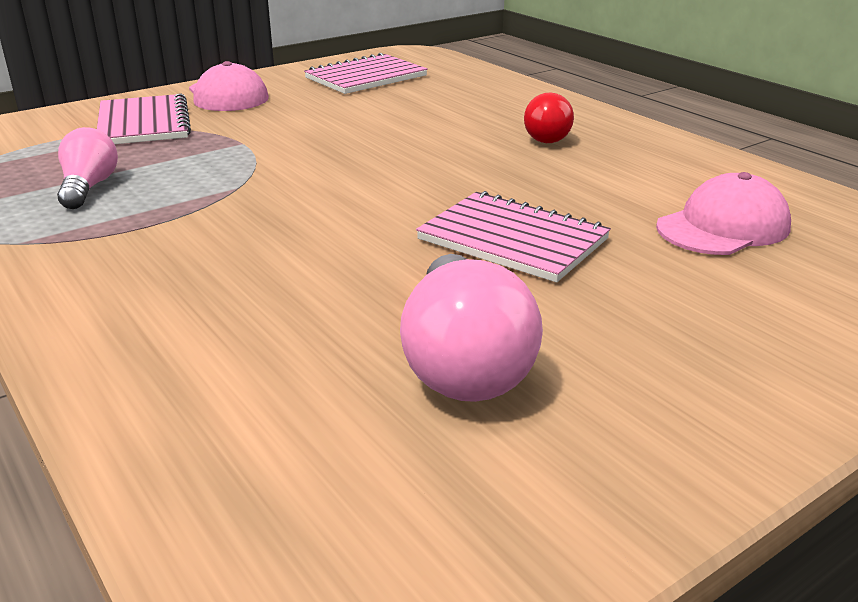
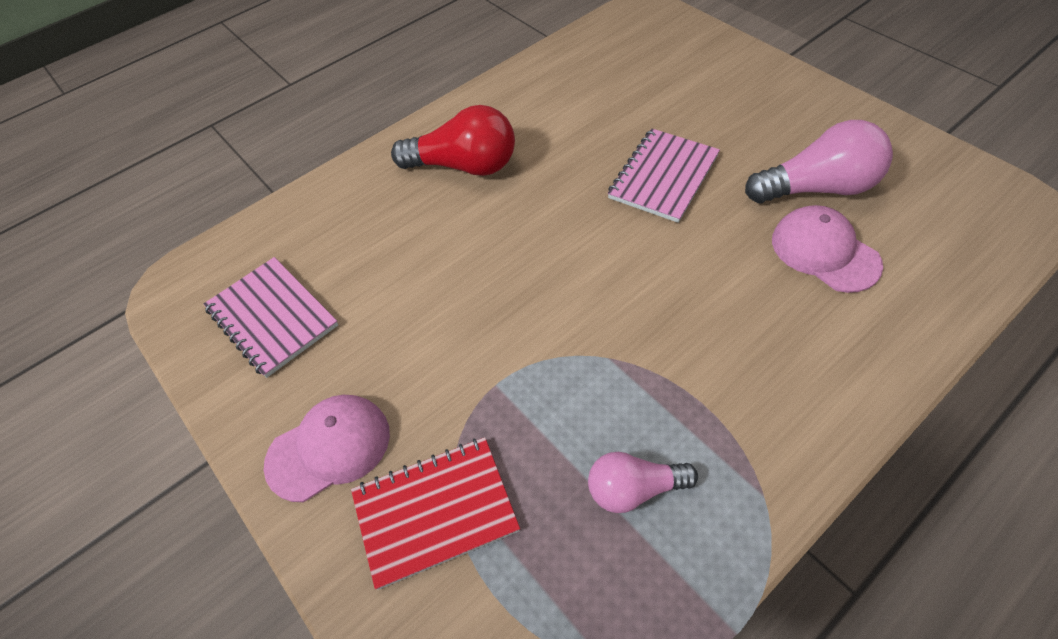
camera: 90 degrees left, 25 degrees up
(144, 123) = (435, 511): pink notebook -> red notebook
(548, 136) = (464, 166): red light bulb -> red light bulb, size x1.63
(723, 227) = (619, 88): pink cap -> pink cap (824, 252)

